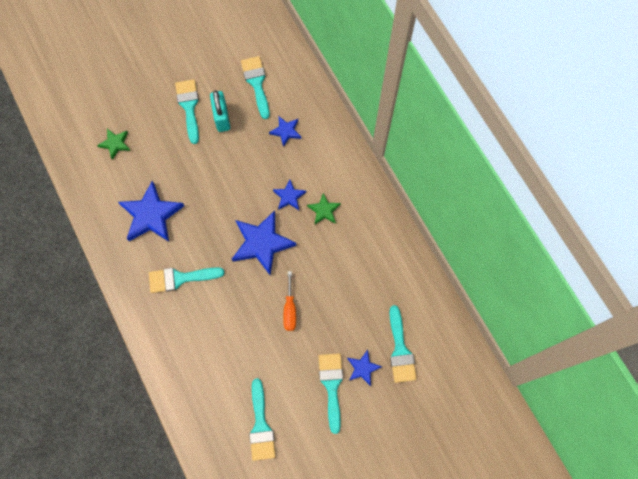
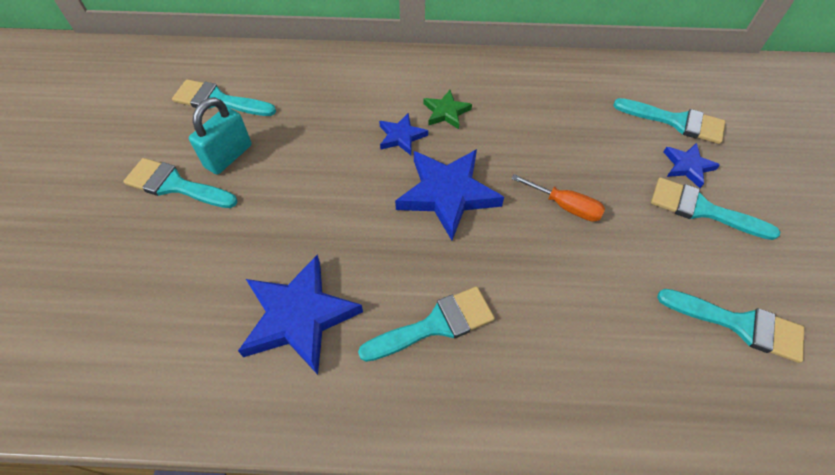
camera: 60 degrees left, 15 degrees down
(115, 144) = (134, 312): green star -> none
(180, 278) = (435, 325): turquoise brush -> turquoise brush turned 135 degrees counterclockwise
(222, 118) = (229, 156): turquoise padlock -> turquoise padlock turned 75 degrees counterclockwise
(286, 131) = (310, 101): blue star -> none

